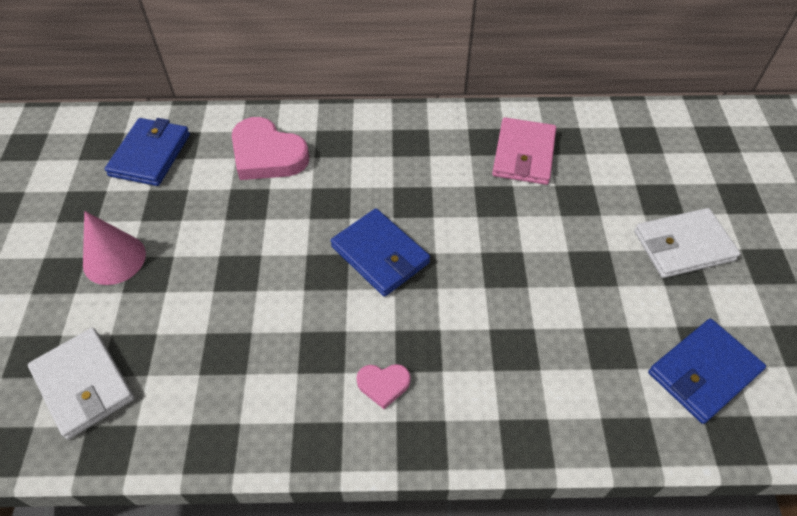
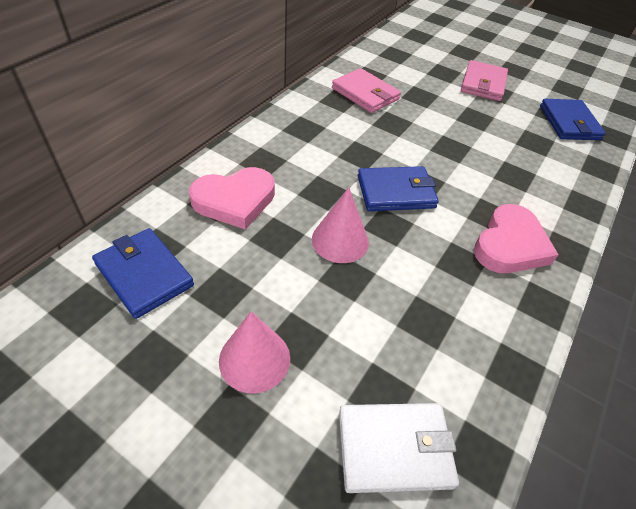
camera: 60 degrees left, 5 degrees down
(276, 246) = (340, 240): none -> pink cone
(383, 385) = (510, 245): pink heart -> pink heart, size x2.01
(683, 246) = (483, 84): white wallet -> pink wallet

